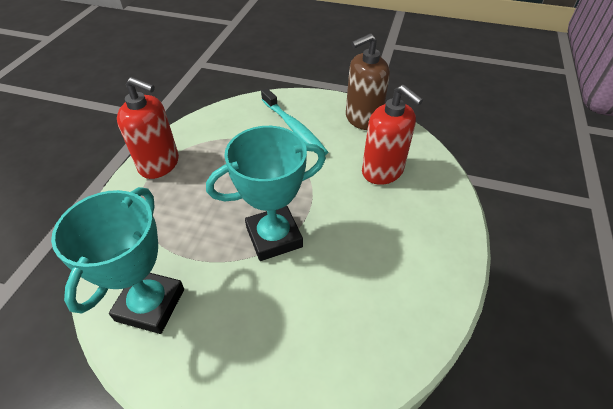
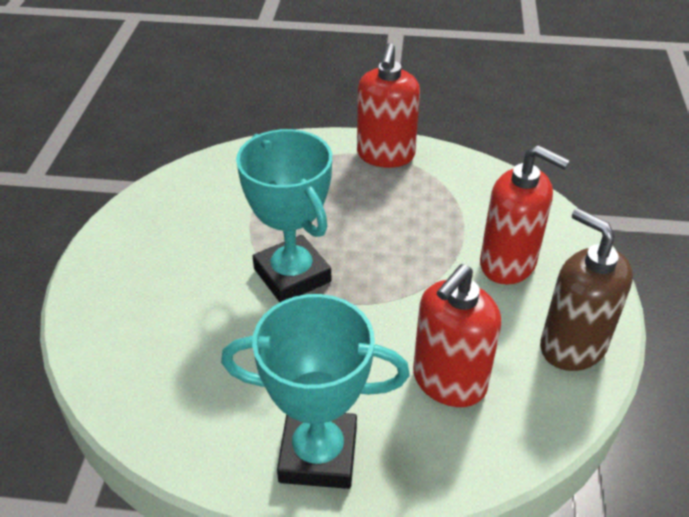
camera: 80 degrees right, 5 degrees down
(150, 304) = (191, 199): turquoise trophy -> turquoise trophy (318, 454)
(294, 128) = (508, 264): turquoise toothbrush -> red soap dispenser

